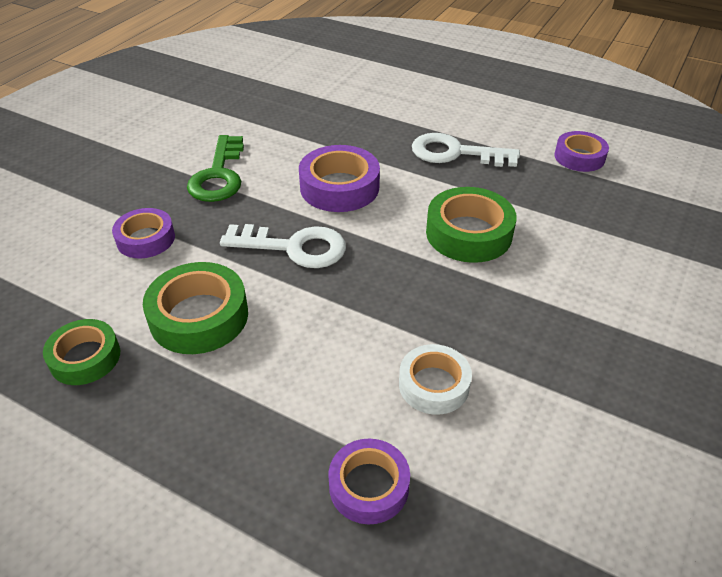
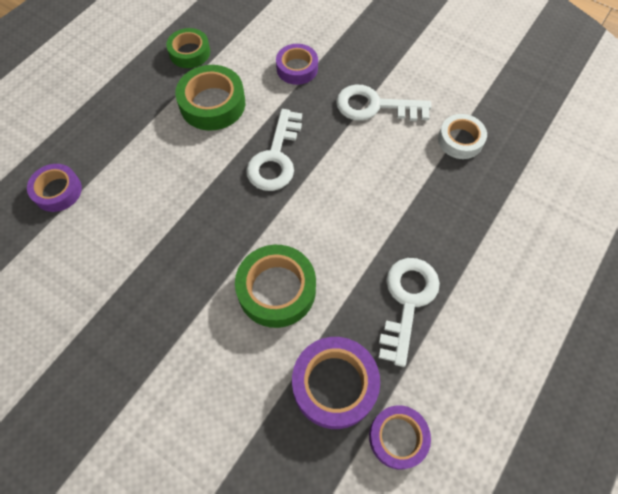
camera: 95 degrees right, 20 degrees up
(219, 175) = (375, 106): green key -> white key
(339, 187) = (353, 193): purple tape -> purple tape (334, 384)
(433, 385) = (119, 236): white tape -> white tape (460, 140)

